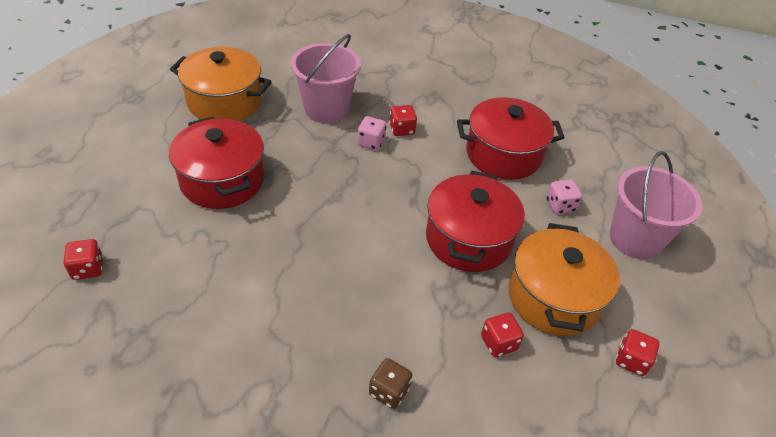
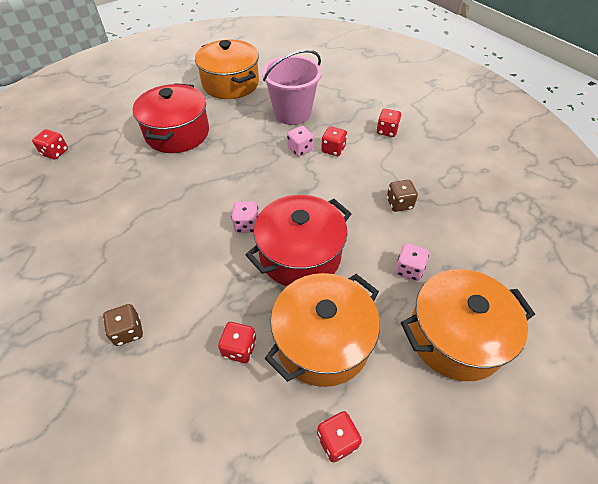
camera: 40 degrees right, 5 degrees up
(395, 237) = (246, 225): none -> pink dice
(431, 92) = (387, 131): none -> red dice
(503, 154) = (399, 203): red pot -> brown dice
(635, 239) = (455, 336): pink bucket -> orange pot

